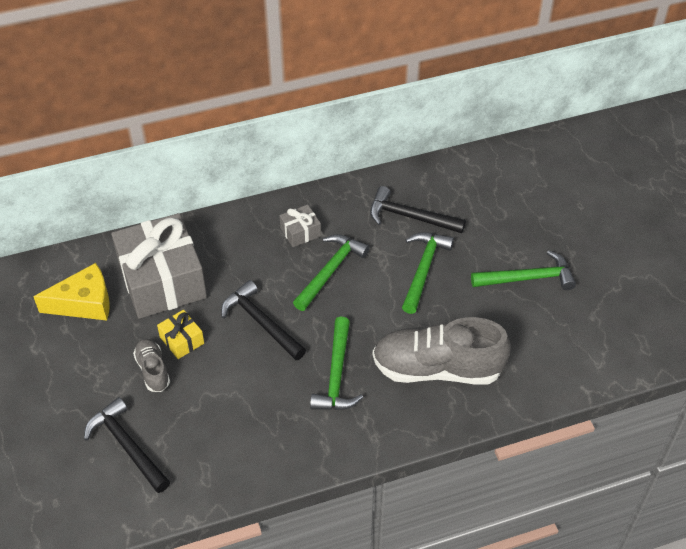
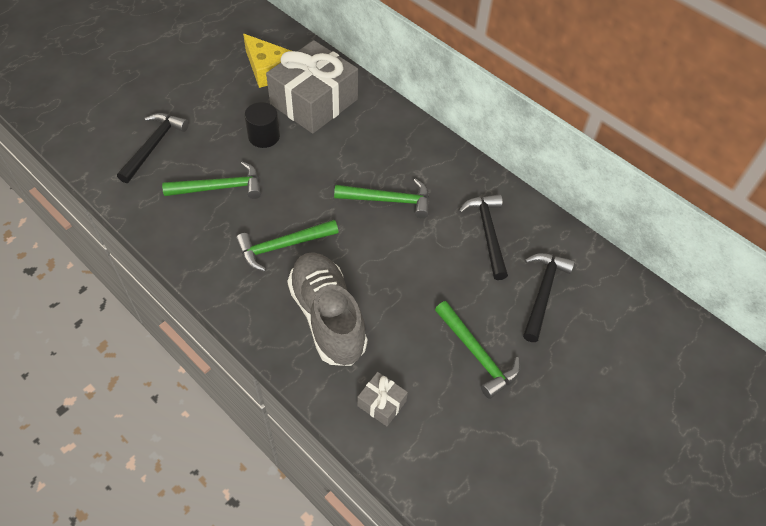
camera: 60 degrees right, 5 degrees up
(153, 370) = (227, 132): grey shoe -> none
(182, 340) = (264, 136): yellow gift -> black cylinder
(261, 322) = (308, 176): black hammer -> black hammer (543, 293)
(300, 232) = (417, 164): grey gift -> grey gift (381, 403)
(423, 269) = (433, 266): green hammer -> green hammer (220, 188)

